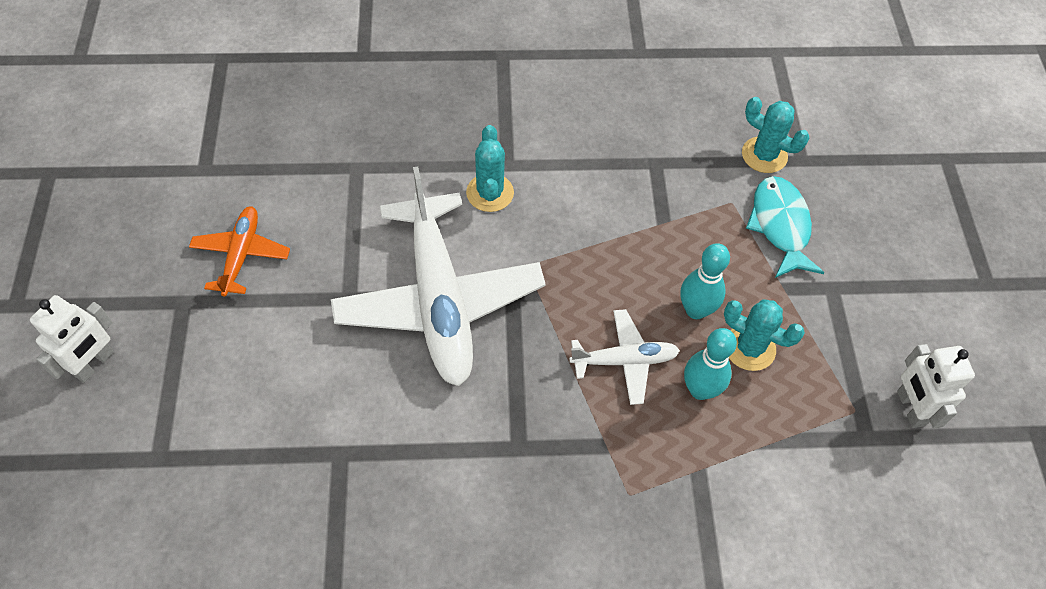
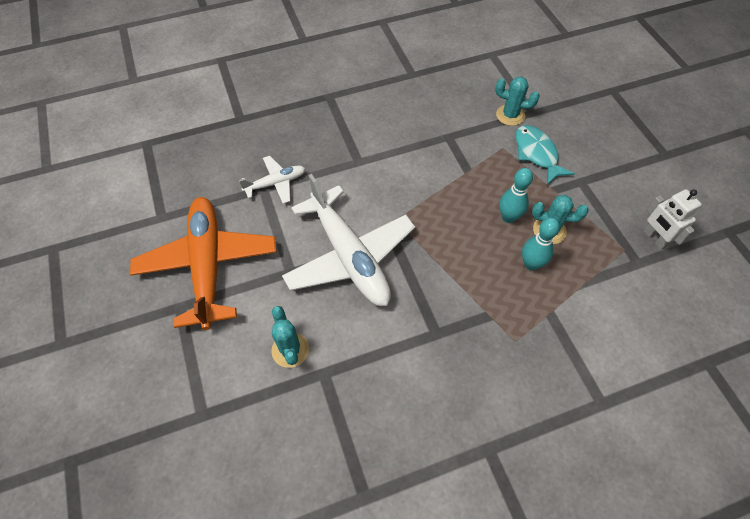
camera: 15 degrees left, 0 degrees up
(94, 364) = (133, 366): white robot -> none
(241, 254) = (208, 265): orange plane -> orange plane, size x2.06
(490, 193) = (355, 181): turquoise cactus -> turquoise cactus (290, 350)
(625, 360) = (479, 260): white plane -> white plane (276, 183)

